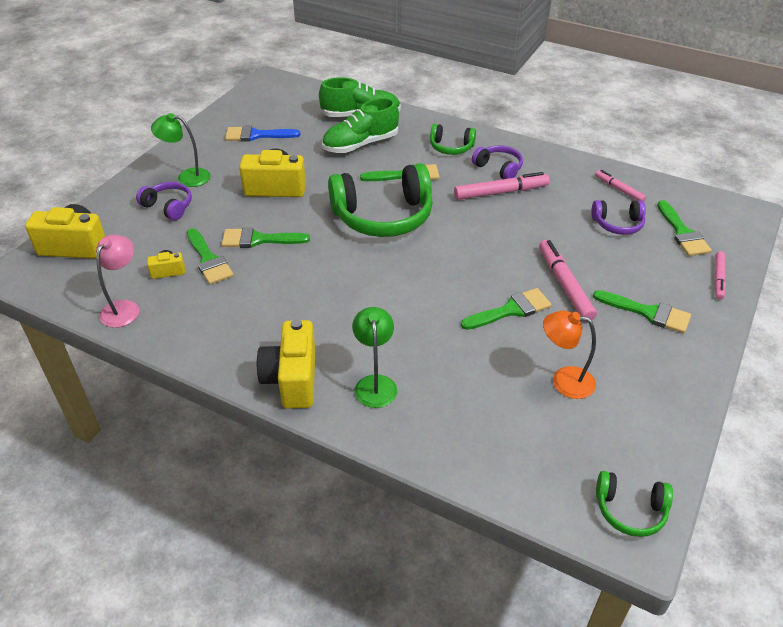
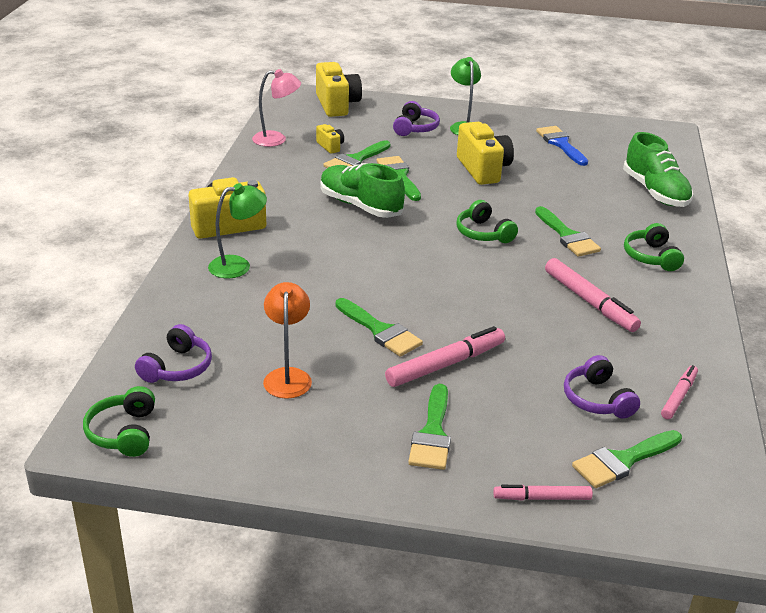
camera: 70 degrees right, 10 degrees down
(360, 144) = (600, 201): green shoe -> green shoe (360, 206)
(383, 216) = (483, 233): green headphones -> green headphones, size x0.50
(498, 168) = (638, 295): purple headphones -> purple headphones (177, 367)

